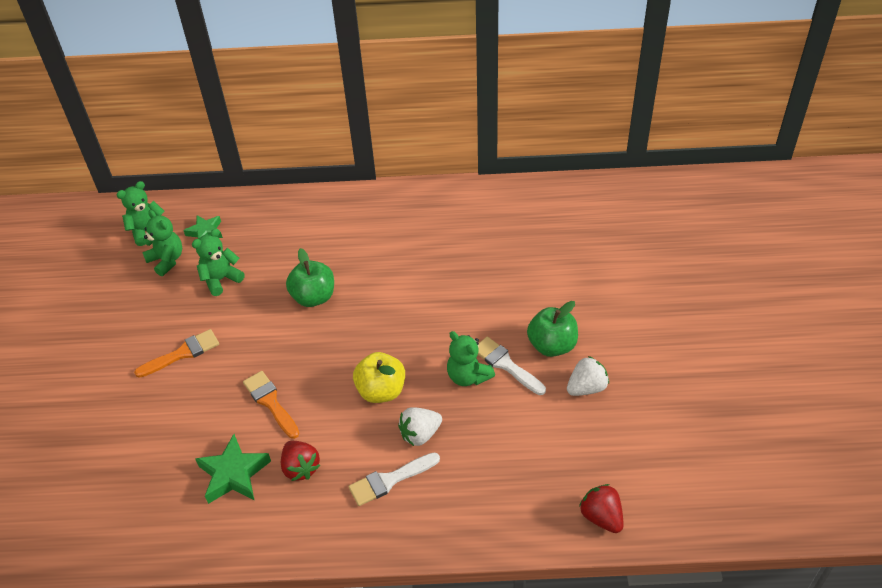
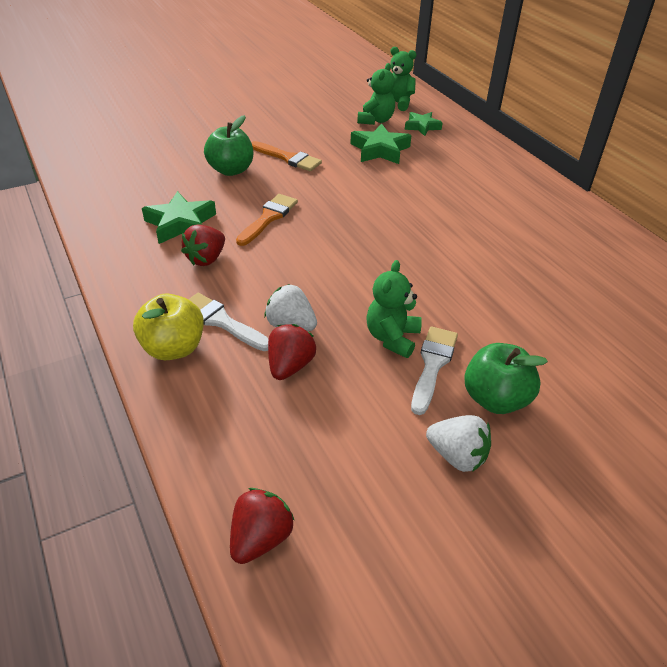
camera: 60 degrees right, 5 degrees down
(221, 279) = (380, 150): green teddy bear -> green star
(313, 297) = (405, 202): green apple -> green apple (231, 170)
(381, 391) = (327, 280): yellow apple -> yellow apple (173, 348)
(463, 450) = (290, 366): none -> red strawberry

